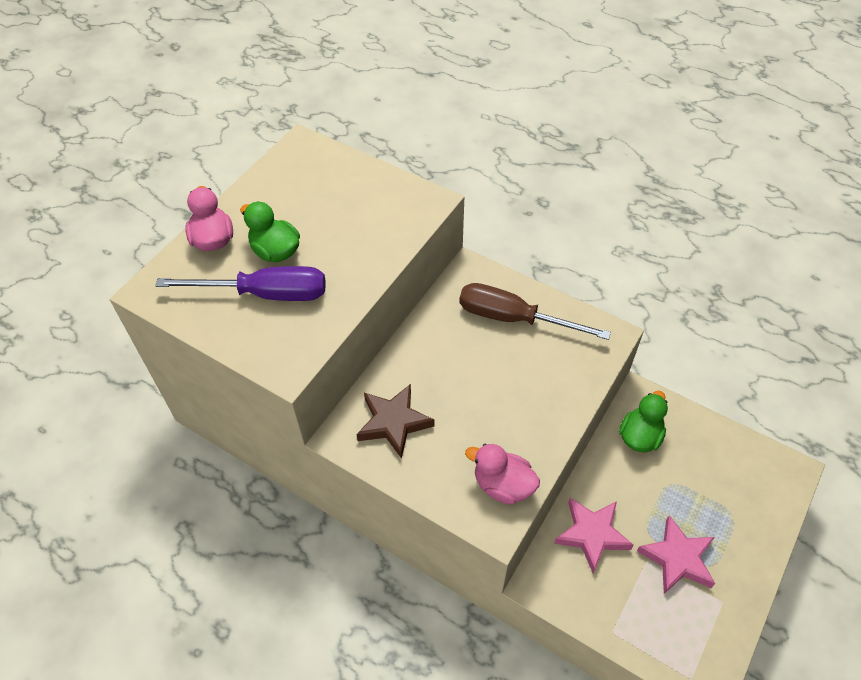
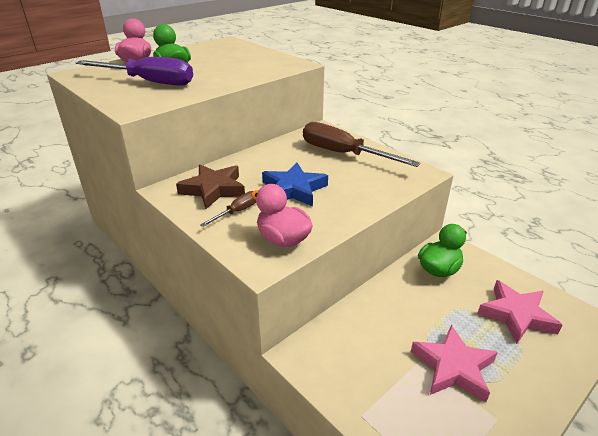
camera: 15 degrees right, 20 degrees down
(437, 454) = (237, 211): none -> brown screwdriver
(482, 400) = (294, 189): none -> blue star
(592, 534) = (369, 328): pink star -> pink star (516, 315)

